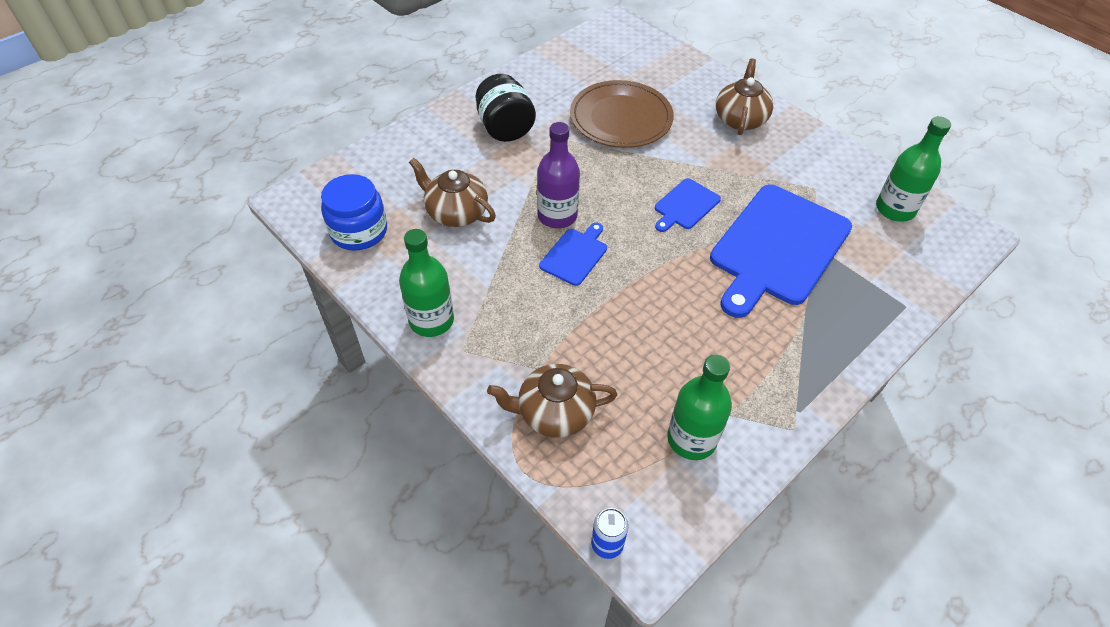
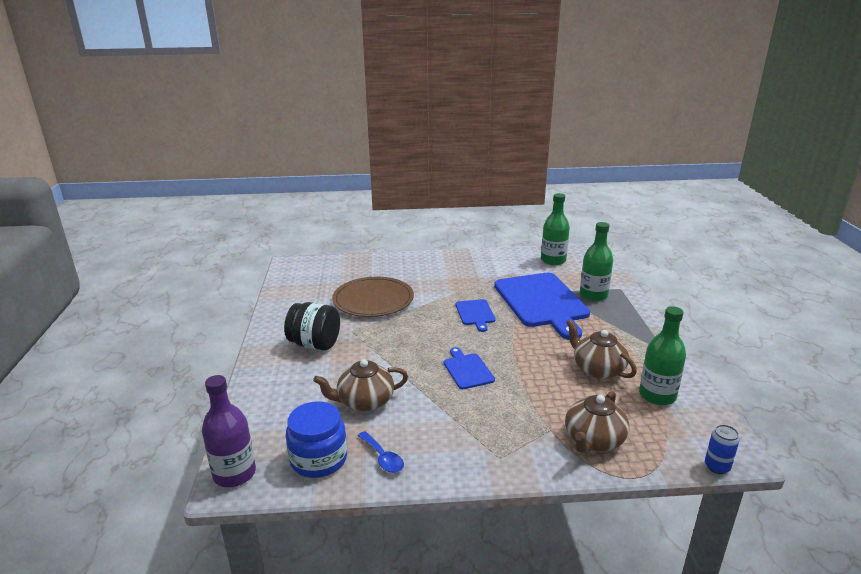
camera: 50 degrees left, 25 degrees down
(394, 269) = (383, 458): none -> blue spoon
(431, 320) = (456, 461): green bottle -> green bottle (593, 295)
(557, 216) = (424, 361): purple bottle -> purple bottle (234, 474)
(740, 119) = (431, 267): brown teapot -> brown teapot (597, 369)

